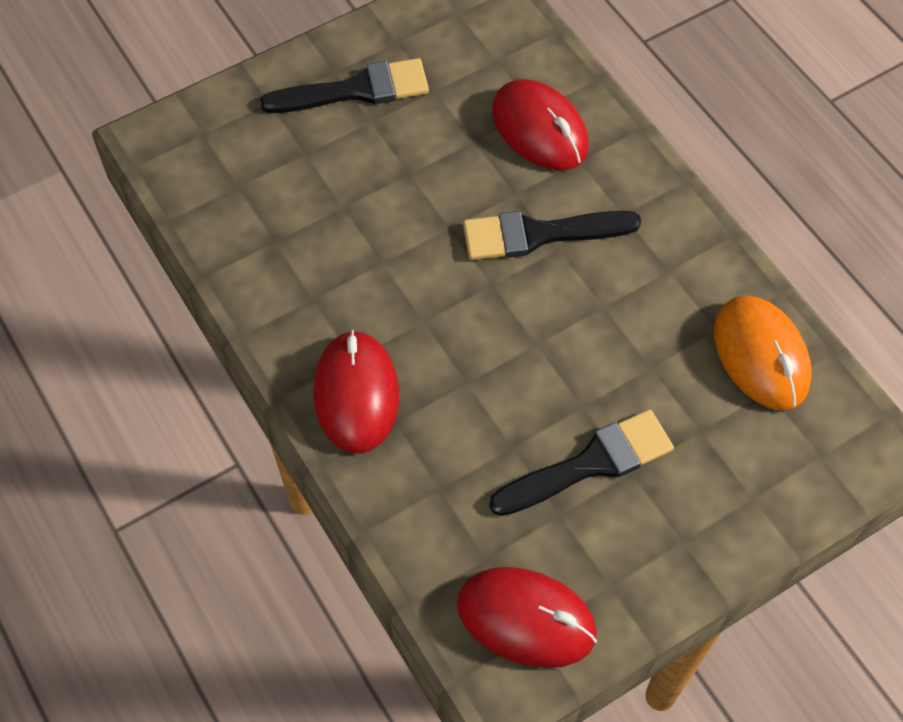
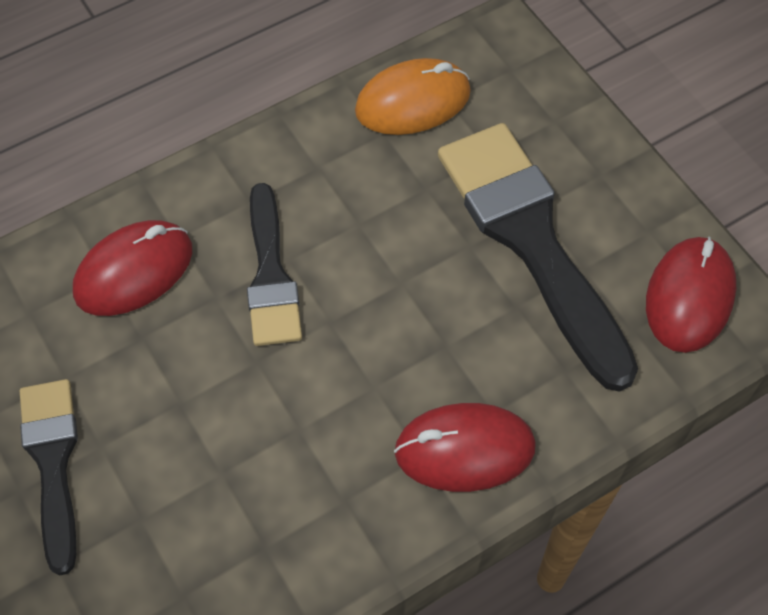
camera: 90 degrees left, 0 degrees up
(590, 463) = (531, 240): black brush -> black brush, size x1.71

